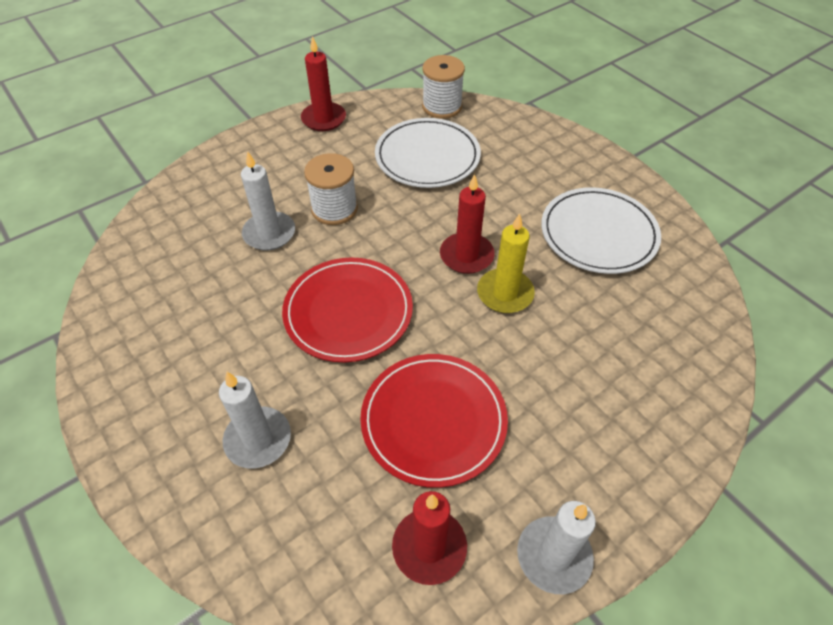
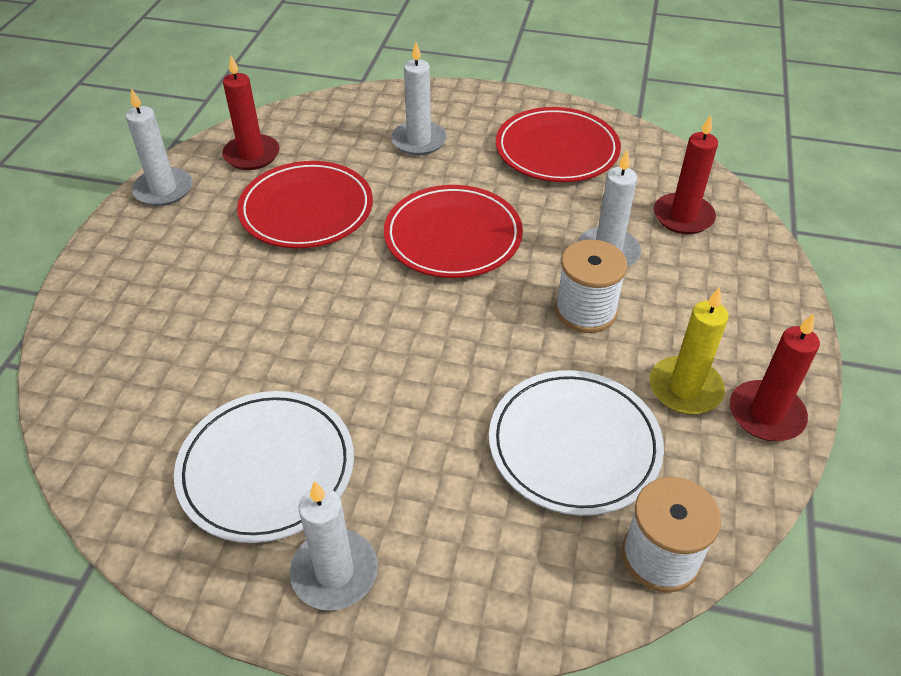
camera: 140 degrees right, 5 degrees down
(171, 340) = (557, 150): none -> red plate
(466, 255) = (399, 346): red candle -> red candle (683, 216)
(505, 293) = (326, 331): yellow candle -> yellow candle (685, 388)
(591, 173) = (334, 572): none -> white candle

